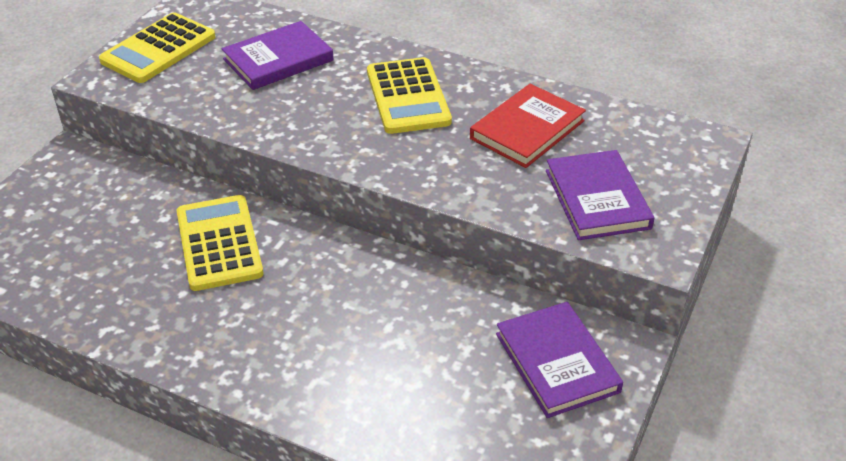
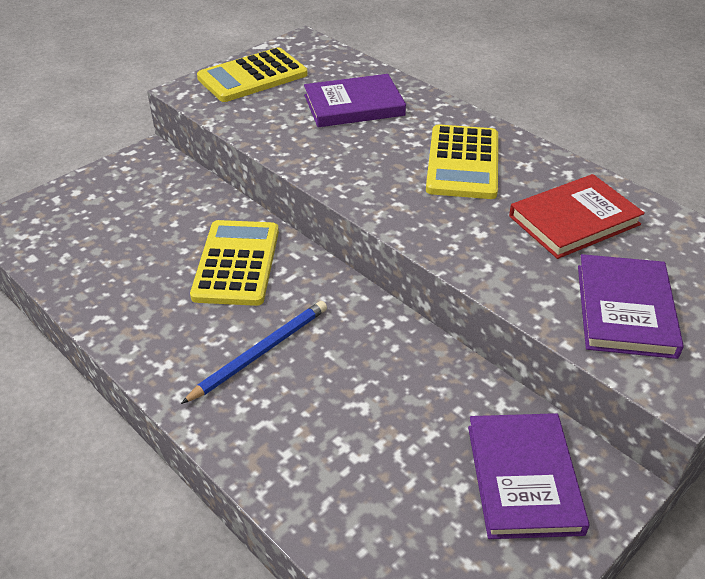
camera: 20 degrees right, 0 degrees up
(283, 320) = (260, 352): none -> blue pencil

